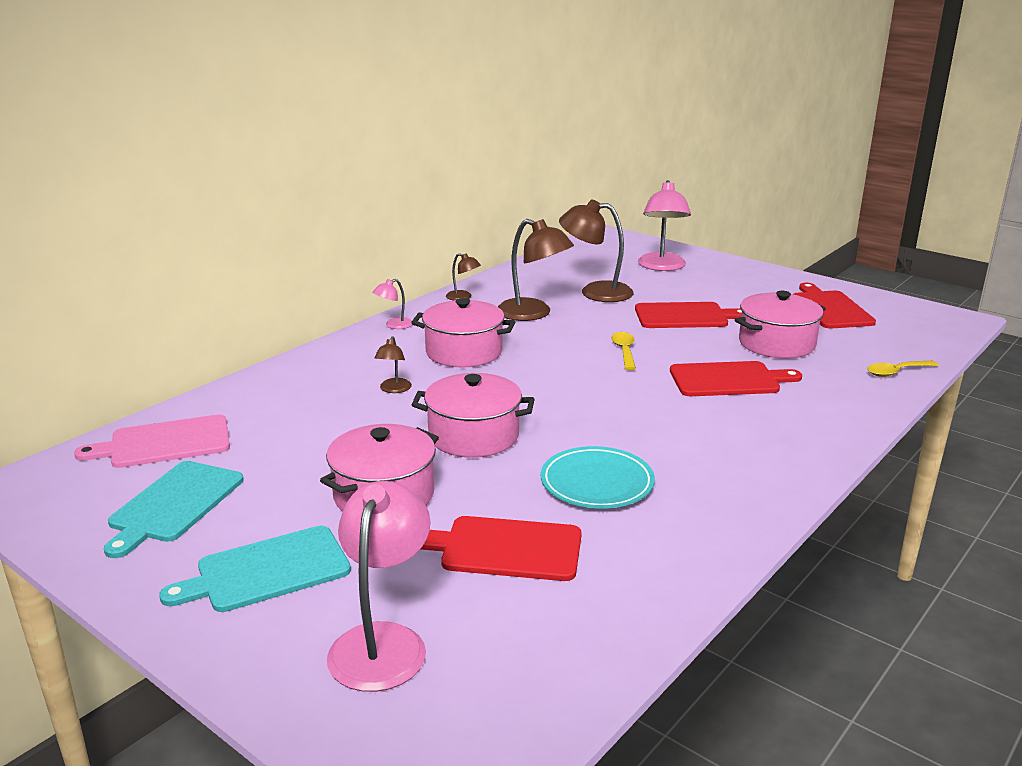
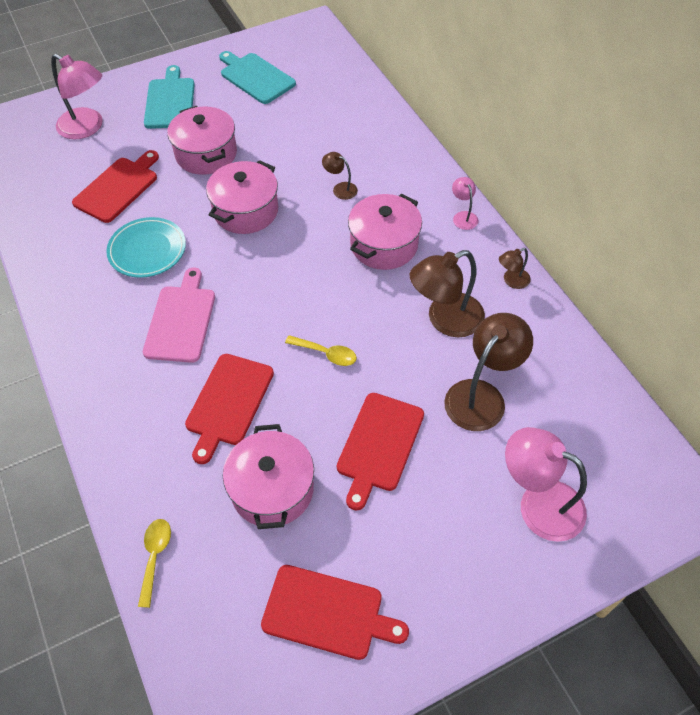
camera: 115 degrees right, 30 degrees up
(164, 443) = (329, 78): pink cutting board -> pink cutting board (181, 320)

